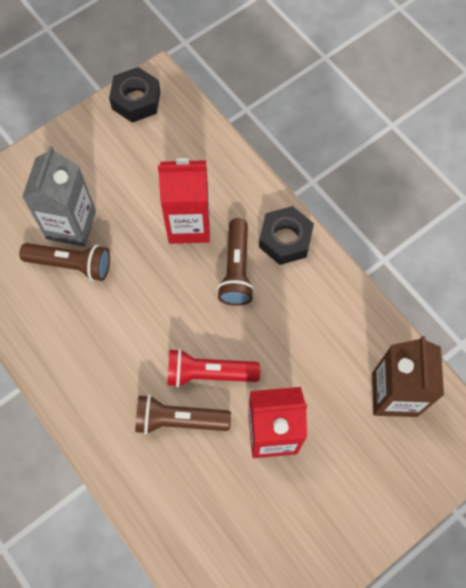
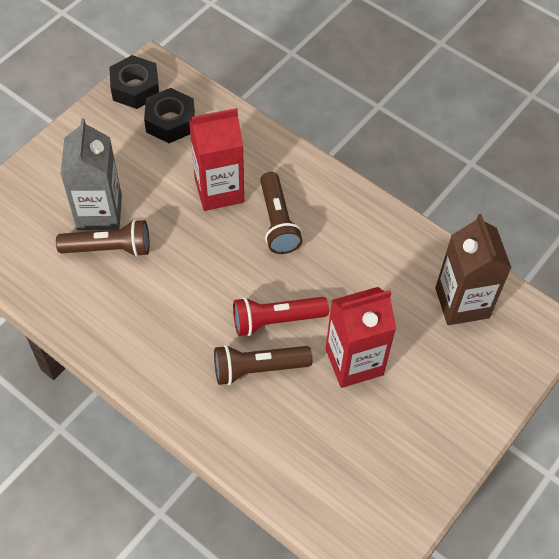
camera: 15 degrees left, 10 degrees down
(285, 239) = (318, 186): black nut -> black nut (170, 121)

